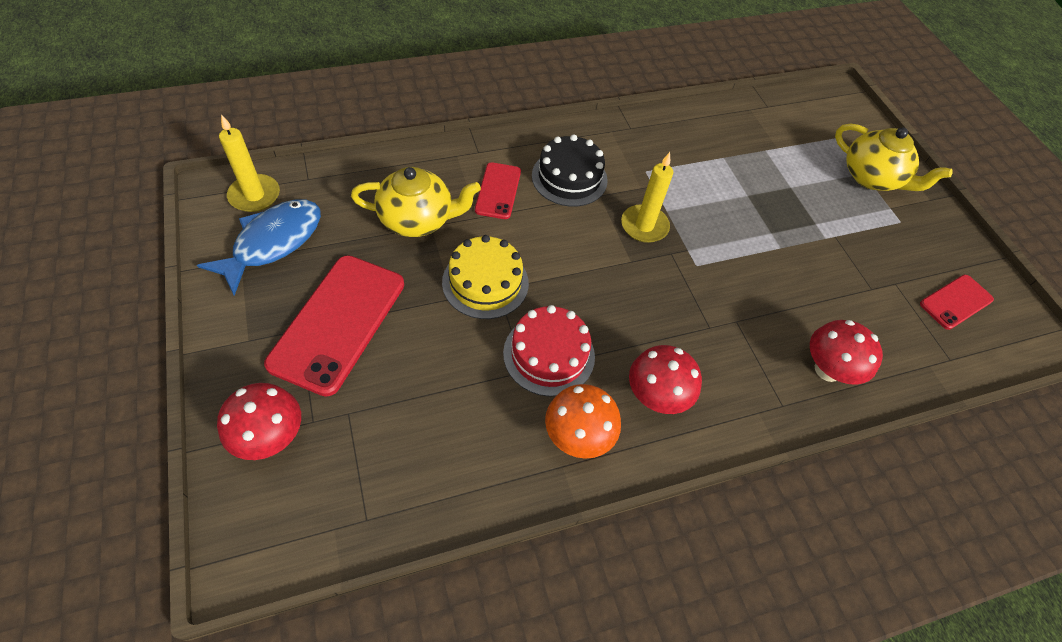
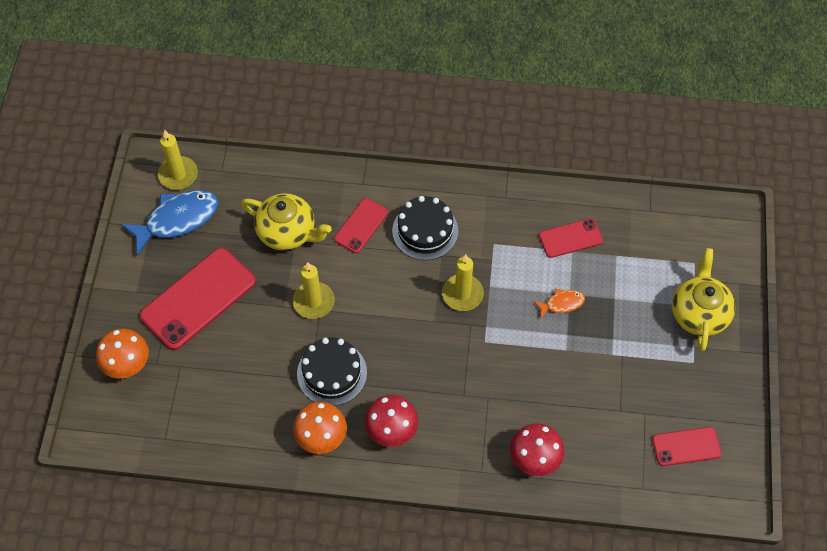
camera: 30 degrees right, 5 degrees up
(271, 437) = (127, 364): red mushroom -> orange mushroom
(485, 282) = (313, 301): yellow cake -> yellow candle
(549, 354) = (332, 373): red cake -> black cake
(714, 147) = (570, 238): none -> red phone
(746, 206) = (561, 303): none -> orange fish
(872, 178) = (699, 313): yellow teapot -> yellow teapot turned 150 degrees counterclockwise

